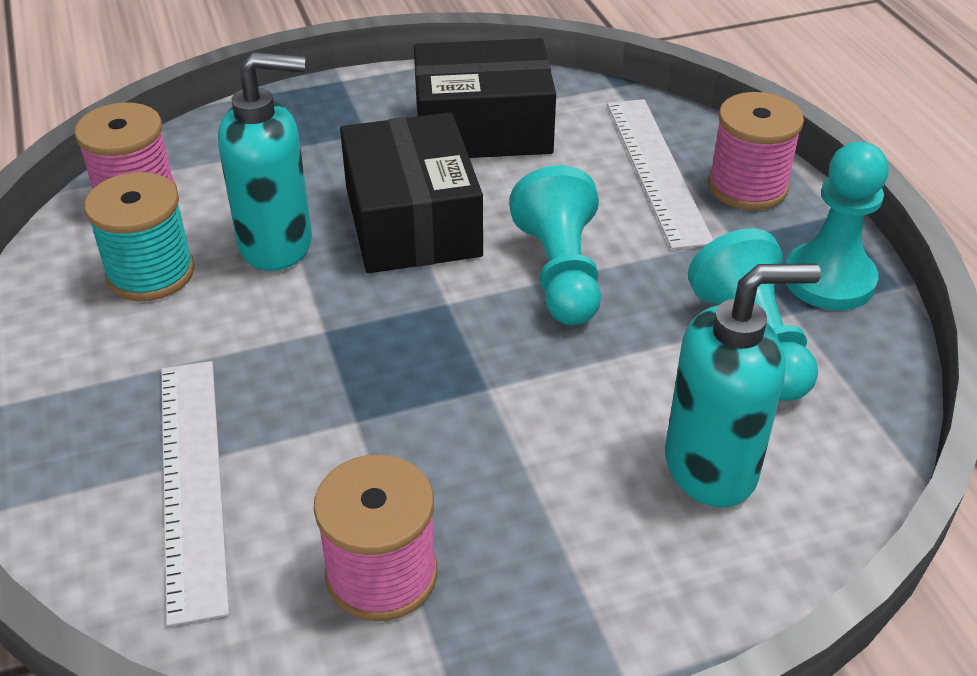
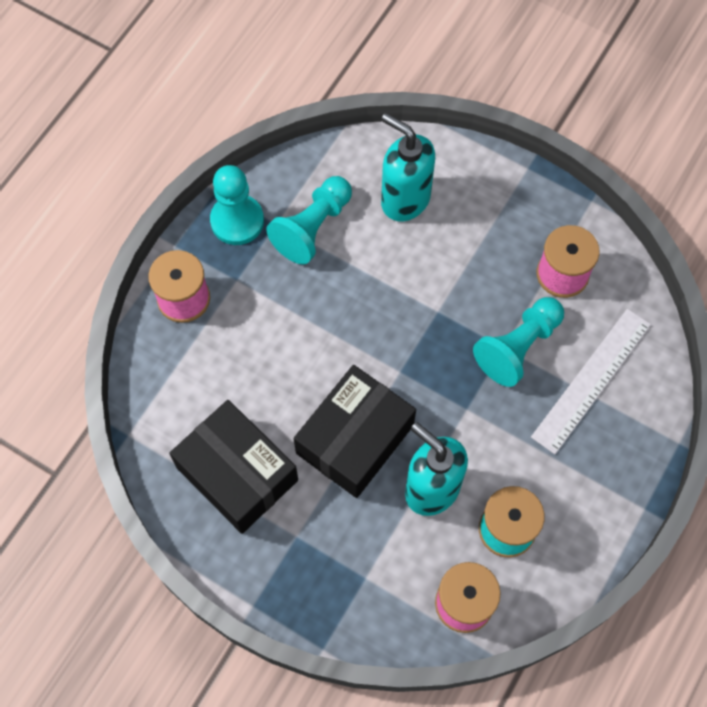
camera: 130 degrees left, 25 degrees up
(560, 273) = (333, 337): turquoise pawn -> turquoise pawn (518, 347)
(656, 170) = (203, 352): white ruler -> none

